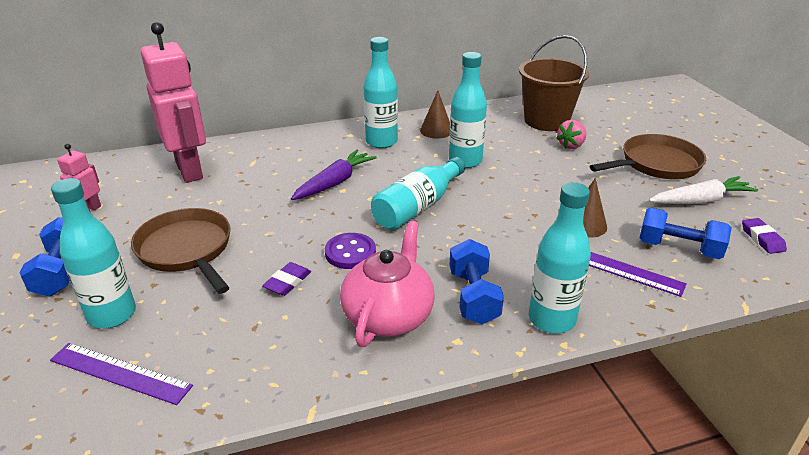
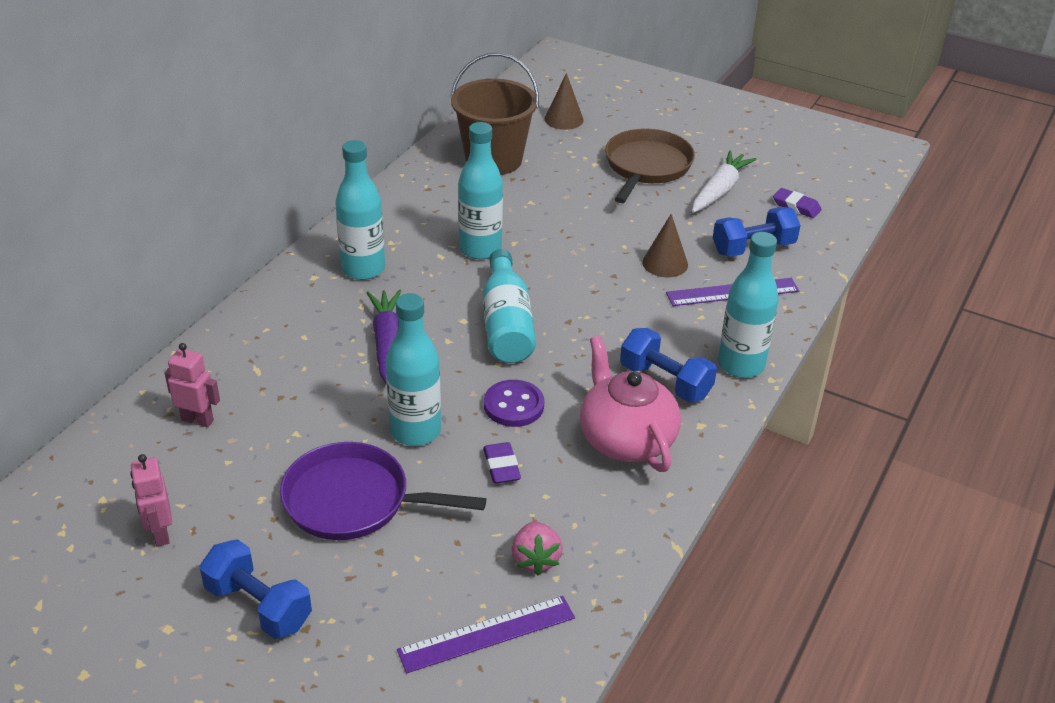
camera: 45 degrees left, 5 degrees up
(112, 315) = (390, 601): turquoise bottle -> turquoise bottle (415, 431)
(187, 250) = (354, 500): brown pan -> purple pan
(190, 170) = (197, 420): pink robot -> pink robot, size x0.46
(436, 130) = (400, 225): brown cone -> brown cone (564, 119)
(571, 145) = (552, 180): pink strawberry -> pink strawberry (535, 559)

